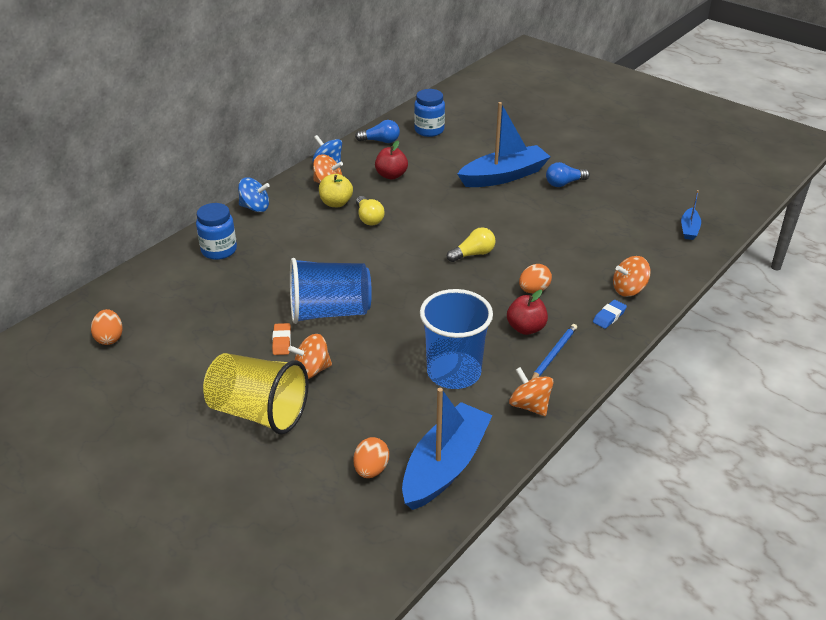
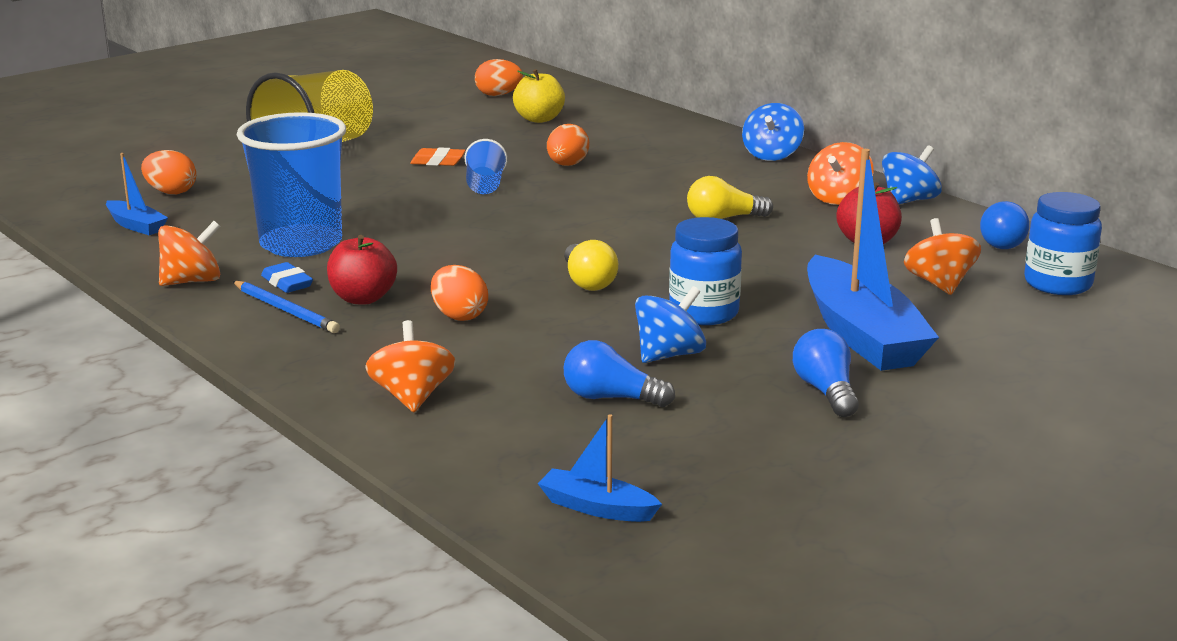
camera: 100 degrees right, 15 degrees down
(219, 250) = (661, 136): blue jar -> blue jar (704, 313)
(282, 283) = (567, 165): none -> orange egg
(312, 370) = (370, 173): orange spinning top -> orange spinning top (939, 284)
(329, 312) = (485, 186): blue cup -> blue cup, size x0.46
(336, 203) = (776, 201): yellow apple -> yellow apple (539, 119)
(445, 466) = (136, 226): blue boat -> blue boat, size x0.47
(548, 223) = (669, 355): none -> blue spinning top
(599, 234) = (611, 398): none -> blue light bulb
(609, 316) = (346, 366): blue eraser -> blue eraser (287, 283)

